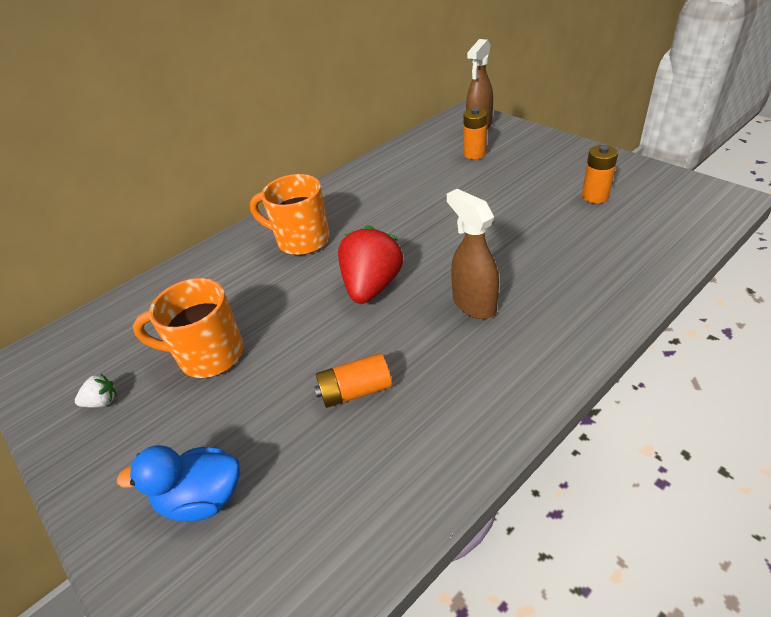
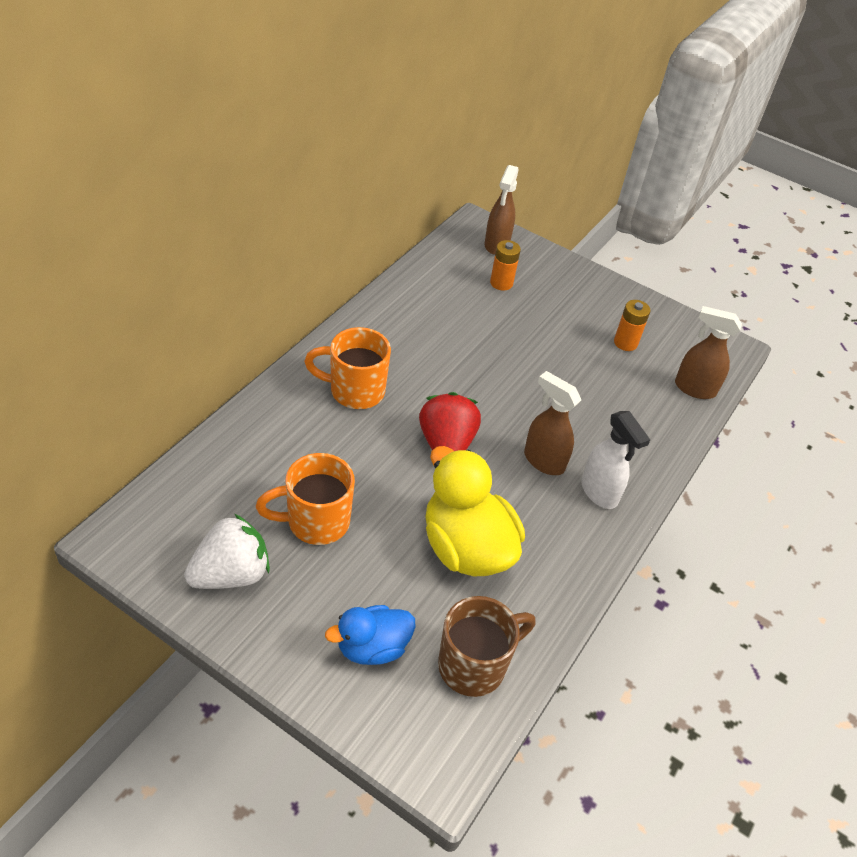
camera: 25 degrees left, 5 degrees up
(102, 402) = (231, 574): white strawberry -> white strawberry, size x2.28
(314, 537) = (474, 665): none -> brown mug
(355, 391) = (466, 547): orange battery -> yellow duck
(533, 339) = (599, 492): none -> white spray bottle
(672, 236) = (694, 388): none -> brown spray bottle

